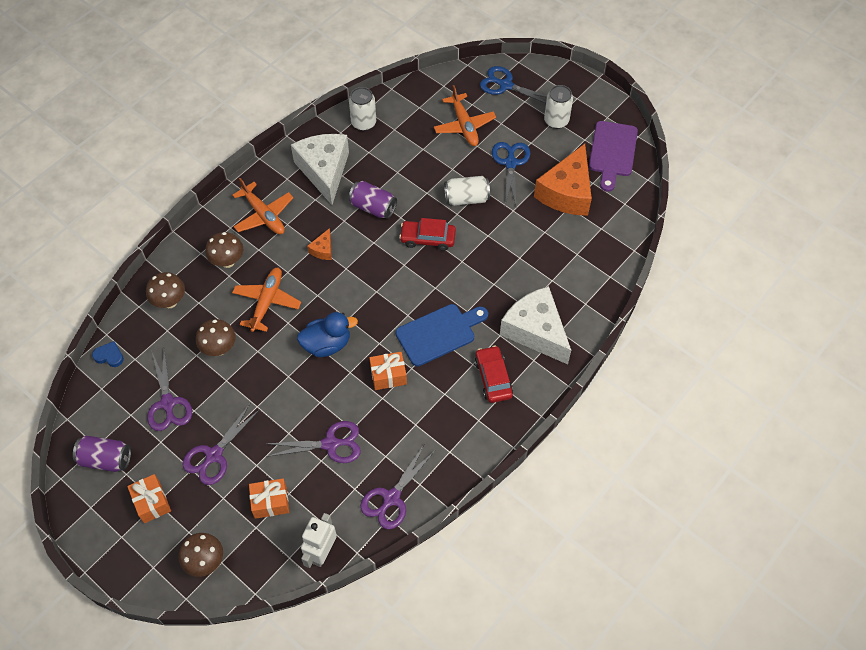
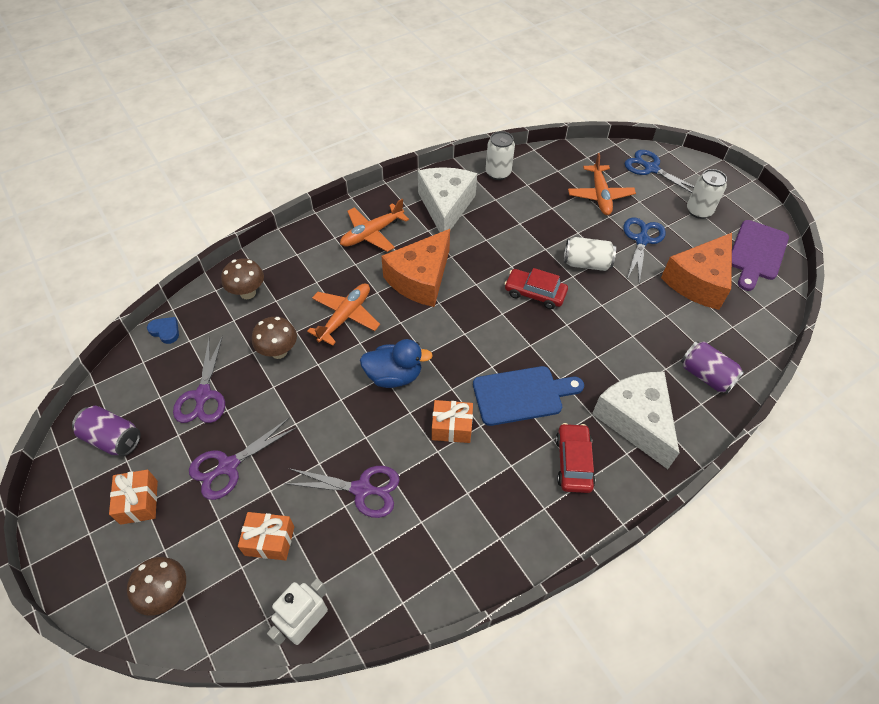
camera: 15 degrees right, 5 degrees down
(228, 261) = (320, 268): brown mushroom -> none
(264, 215) = (372, 233): orange plane -> orange plane turned 75 degrees clockwise
(323, 250) = (420, 279): orange cheese -> orange cheese, size x2.35
(373, 207) = (485, 250): purple can -> purple can (706, 375)
(391, 498) = (413, 577): purple scissors -> none

